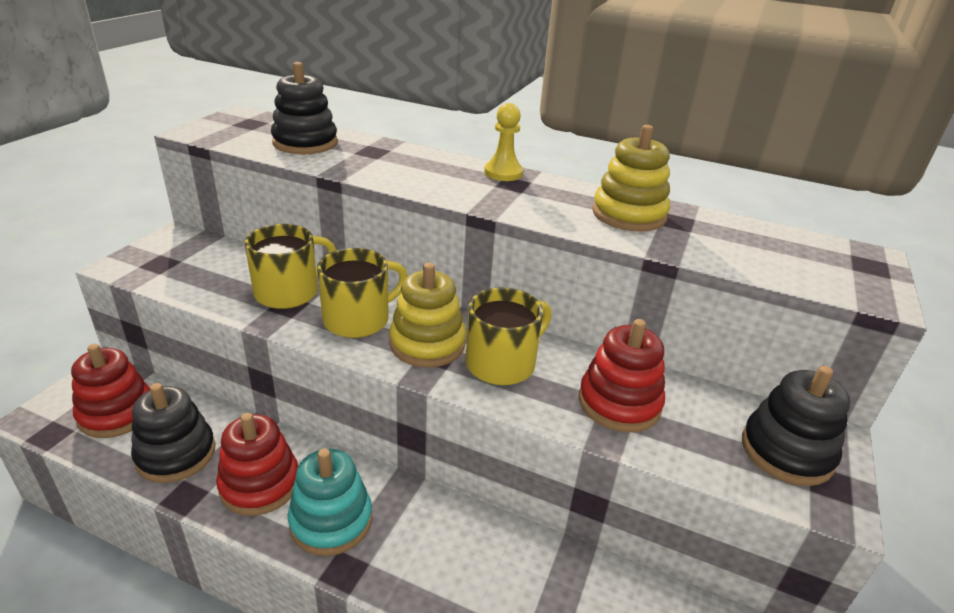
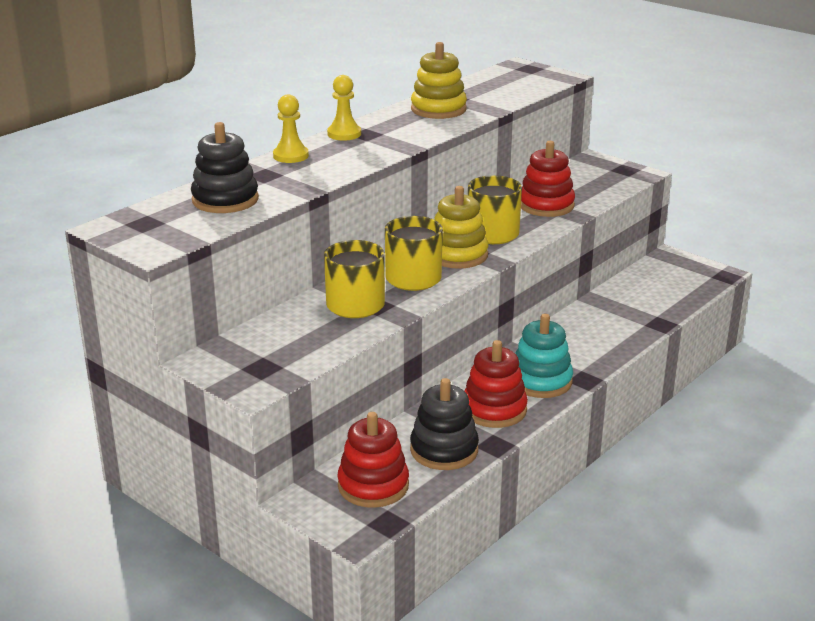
camera: 70 degrees left, 5 degrees down
(426, 156) = (290, 156): none -> yellow pawn
(786, 451) = (600, 173): black stacking toy -> none

